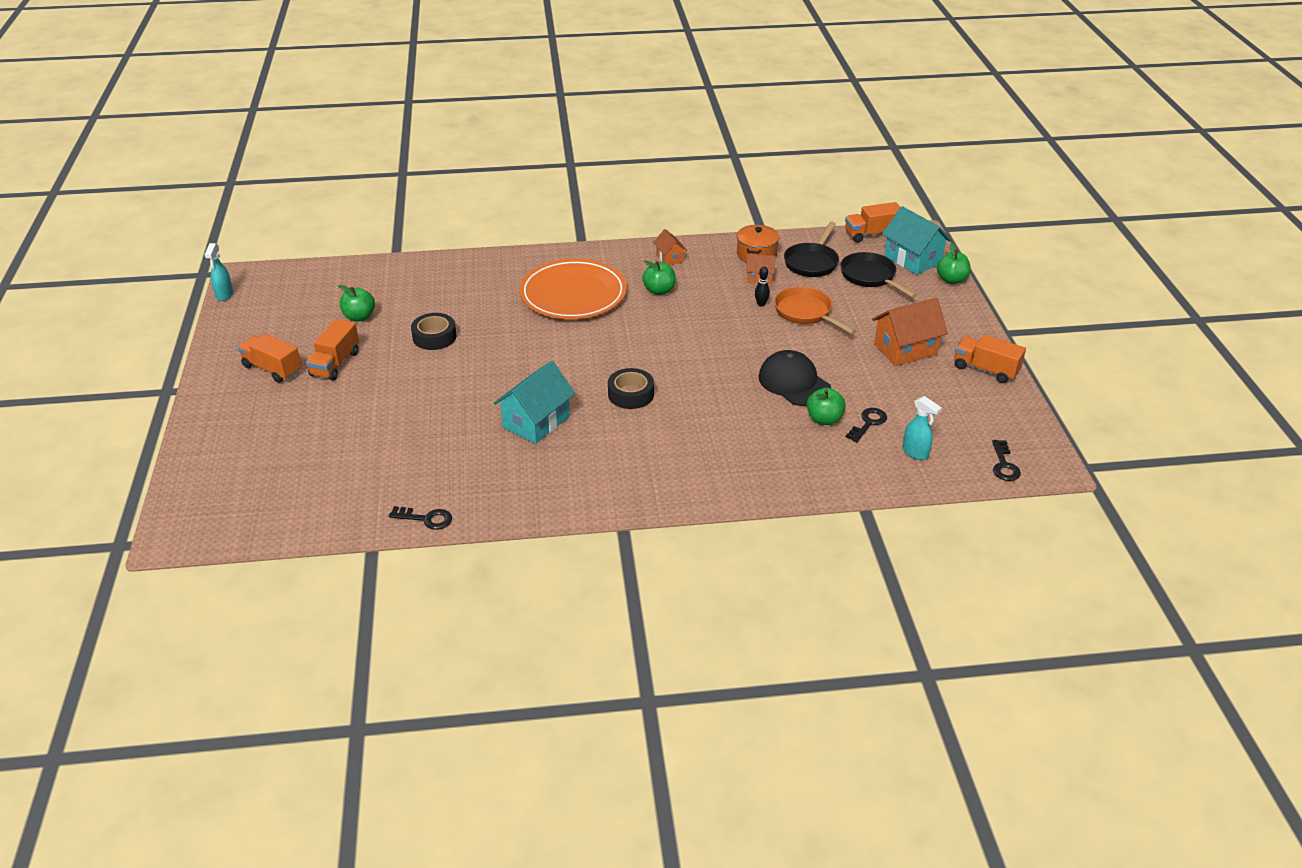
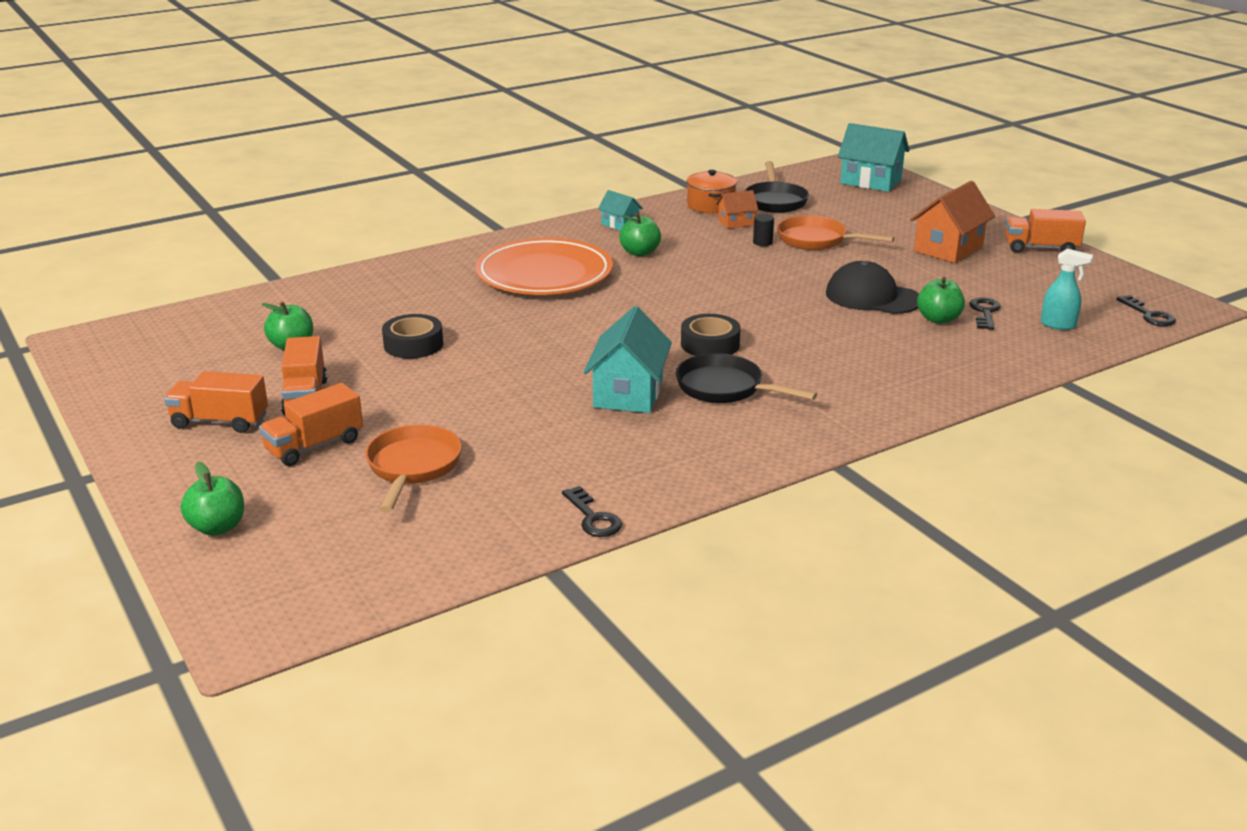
camera: 25 degrees left, 10 degrees down
(224, 295) = (71, 364): turquoise spray bottle -> none
(353, 442) = (412, 467): none -> orange pan
(426, 519) = (593, 518): black key -> black key turned 75 degrees clockwise
(669, 258) = (620, 224): orange house -> turquoise house
(761, 304) = (762, 242): black bowling pin -> black cylinder
(870, 277) = (846, 201): black pan -> black pan (725, 388)
(872, 234) = (808, 170): orange truck -> orange truck (314, 446)
(951, 280) = (926, 189): green apple -> green apple (217, 527)

